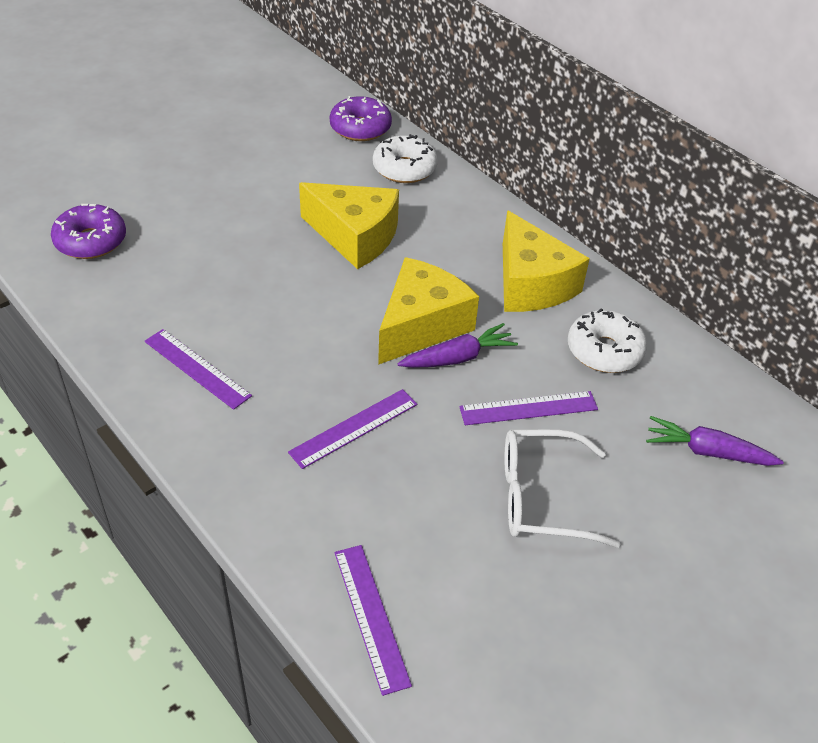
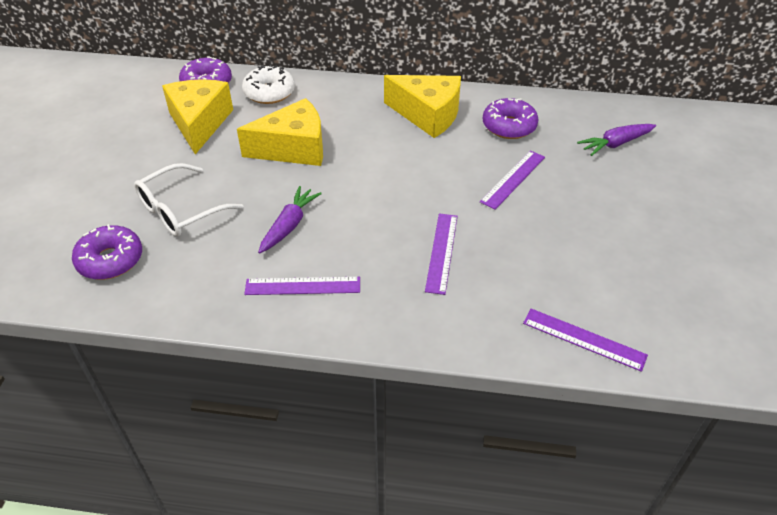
camera: 40 degrees left, 0 degrees up
(421, 325) = (400, 173): yellow cheese -> yellow cheese (199, 123)
(458, 358) = (444, 177): purple carrot -> purple carrot (289, 225)
(541, 497) = (578, 218): white glasses -> white glasses (181, 210)
(604, 351) = (509, 126): white donut -> purple donut

